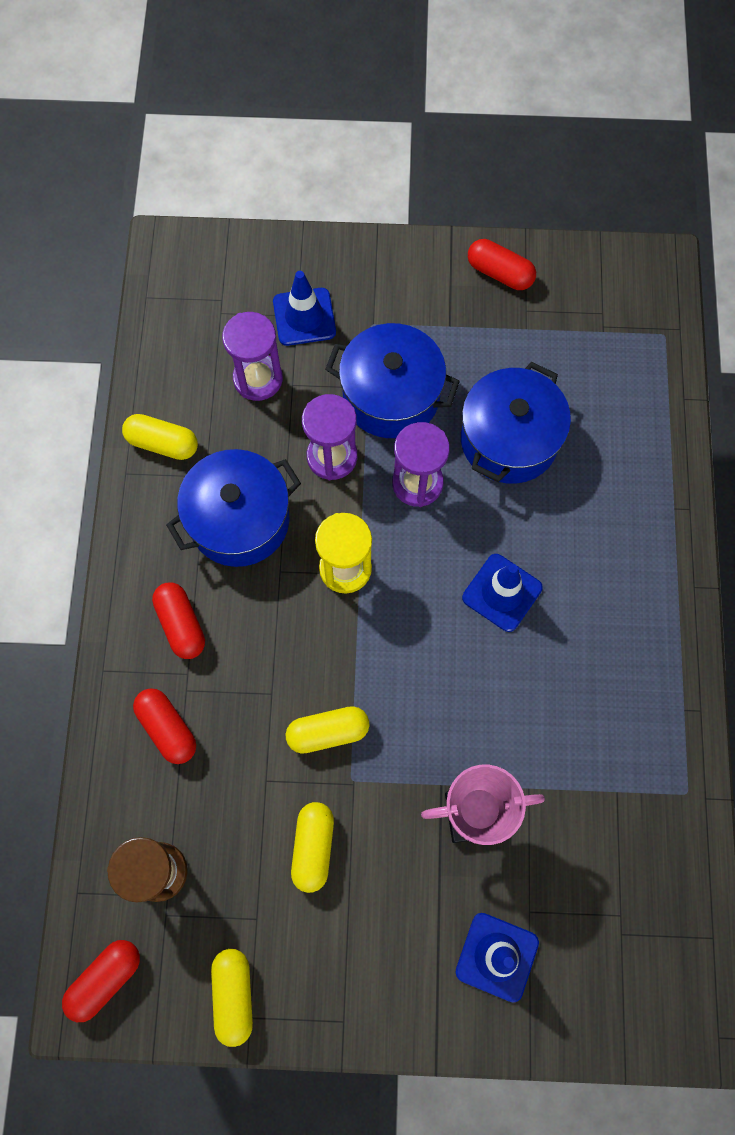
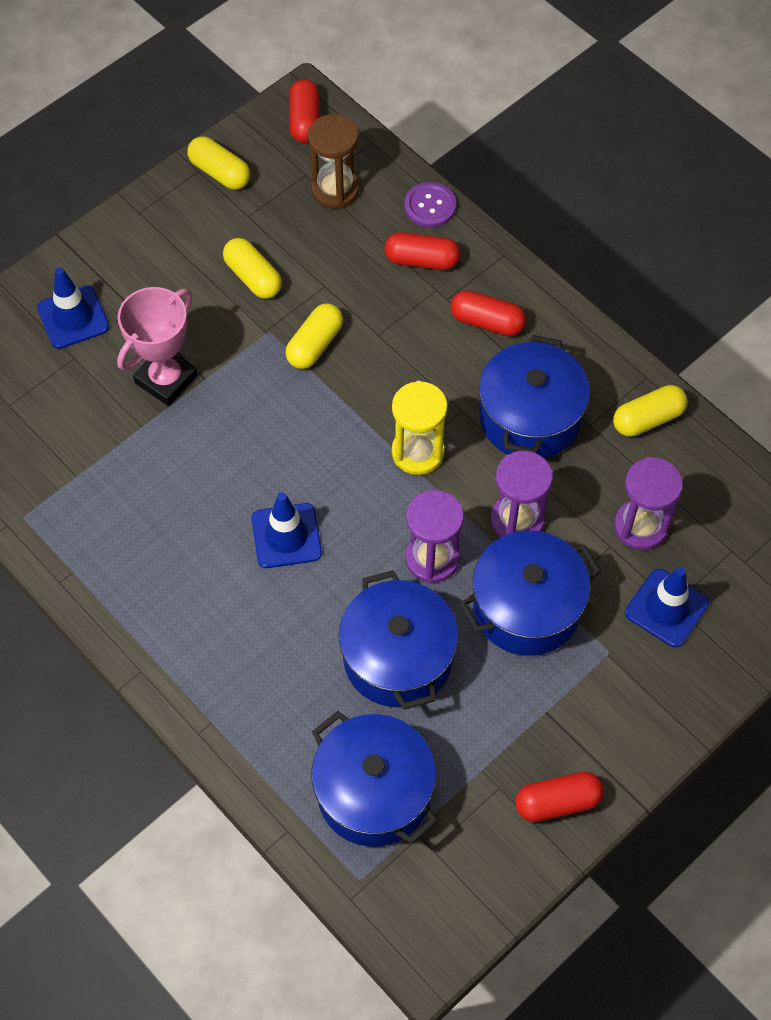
camera: 135 degrees right, 10 degrees down
(104, 774) = (430, 206): none -> purple button
(607, 374) = (374, 792): none -> blue pot

